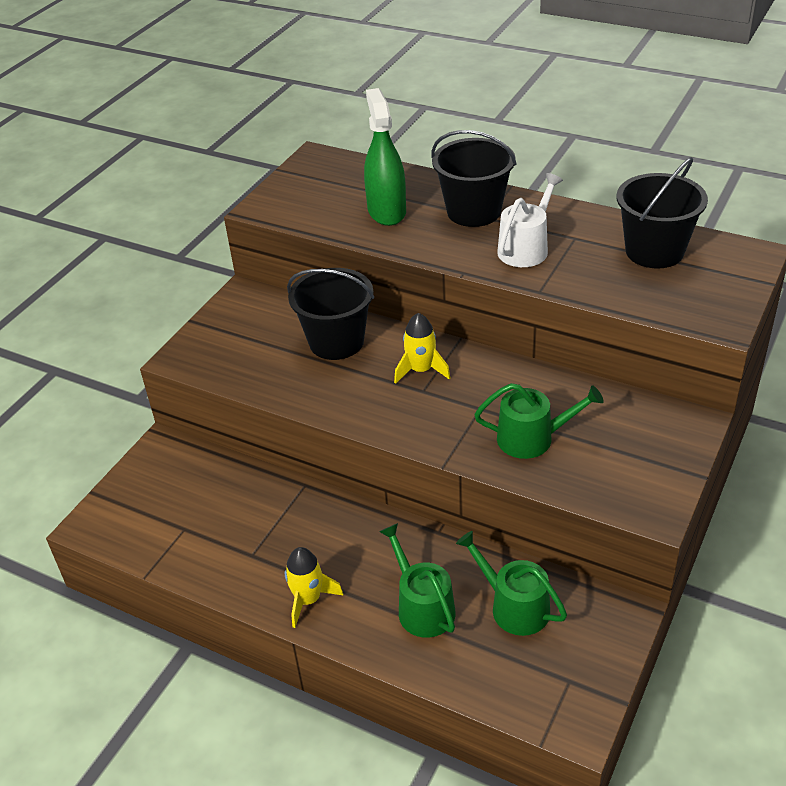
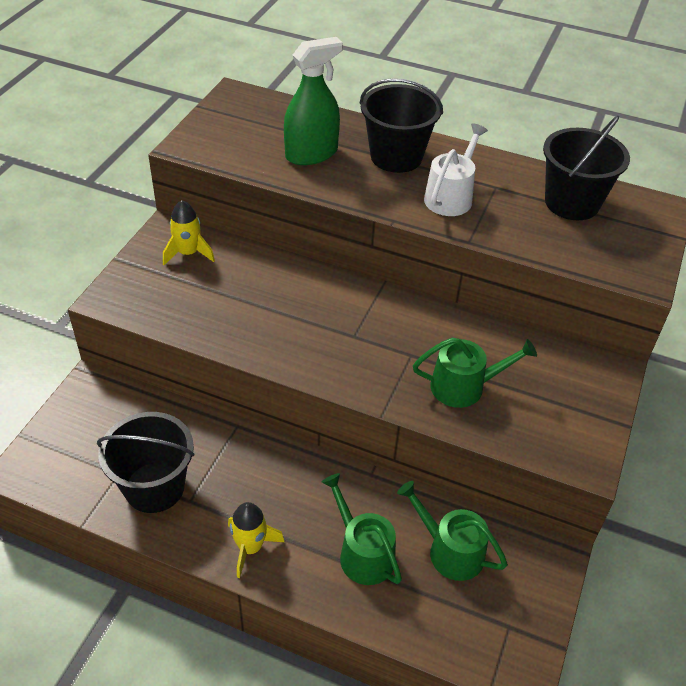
camera: 10 degrees left, 5 degrees up
(336, 342) = (264, 283): black bucket -> black bucket (154, 487)
(386, 211) = (311, 154): green spray bottle -> green spray bottle turned 75 degrees clockwise
(421, 370) = (350, 314): yellow rocket -> yellow rocket (188, 253)

